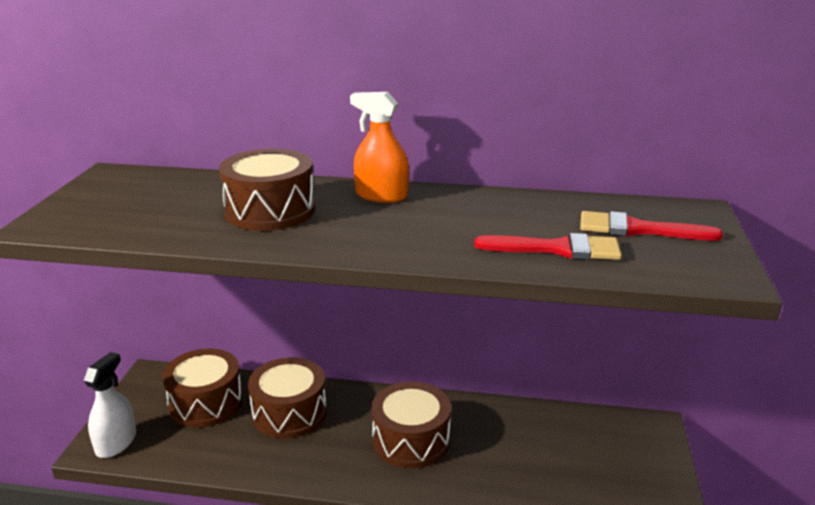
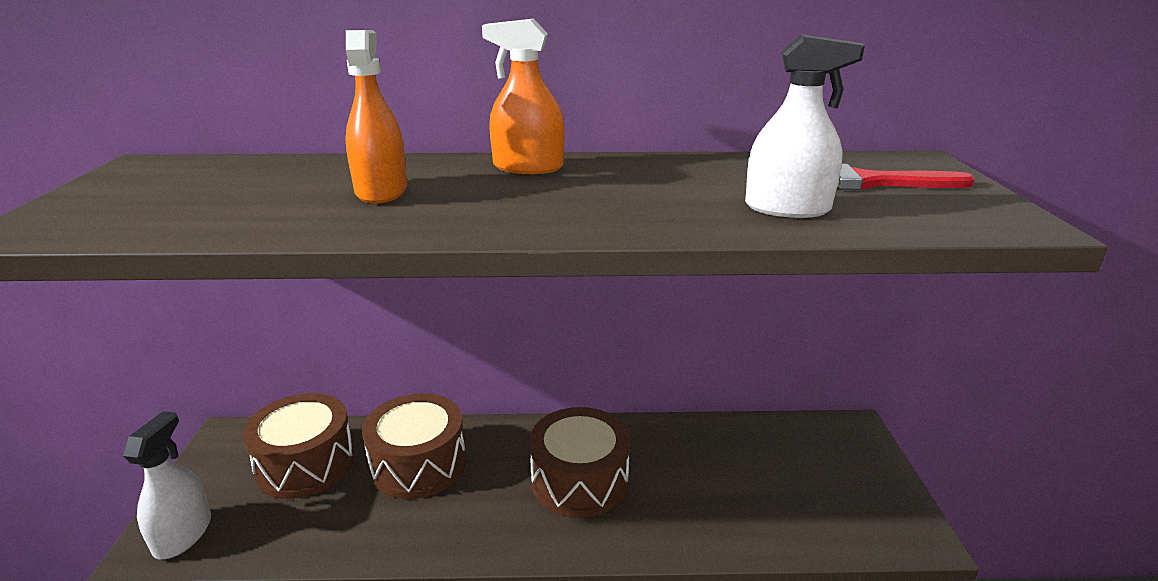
camera: 10 degrees left, 0 degrees up
(270, 210) = (381, 191): brown drum -> orange spray bottle
(557, 249) = (787, 208): red brush -> white spray bottle

